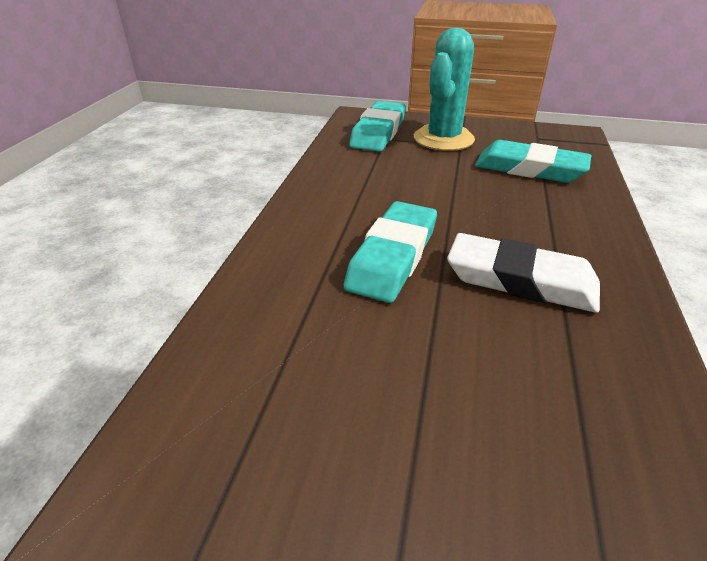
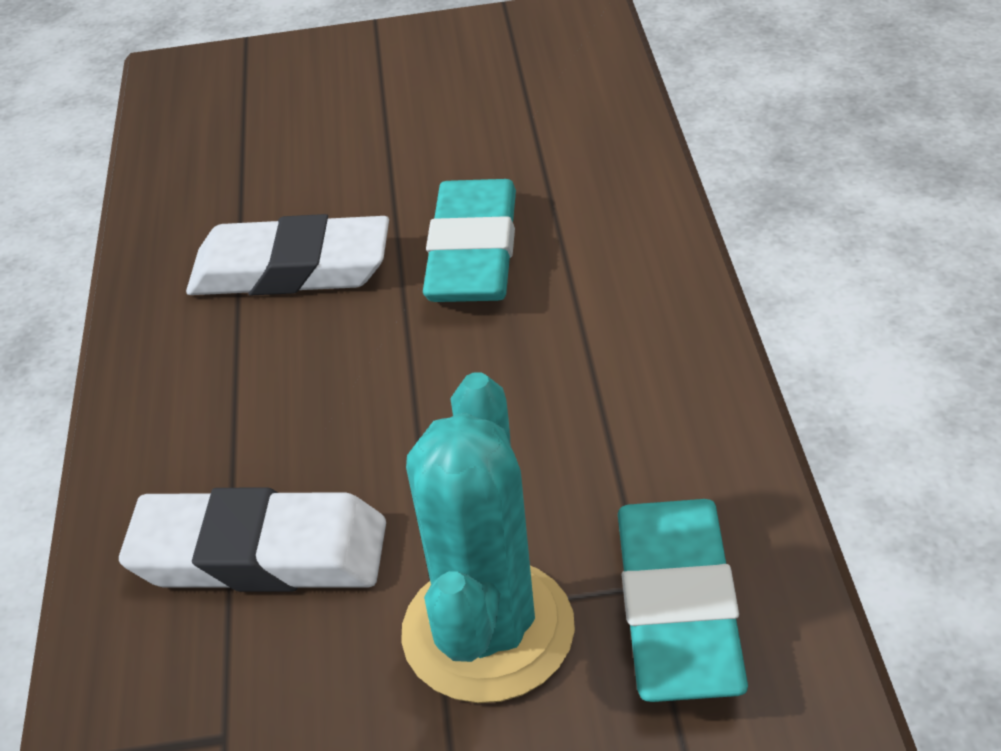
camera: 165 degrees right, 5 degrees up
(529, 169) = (259, 554): turquoise eraser -> white eraser

